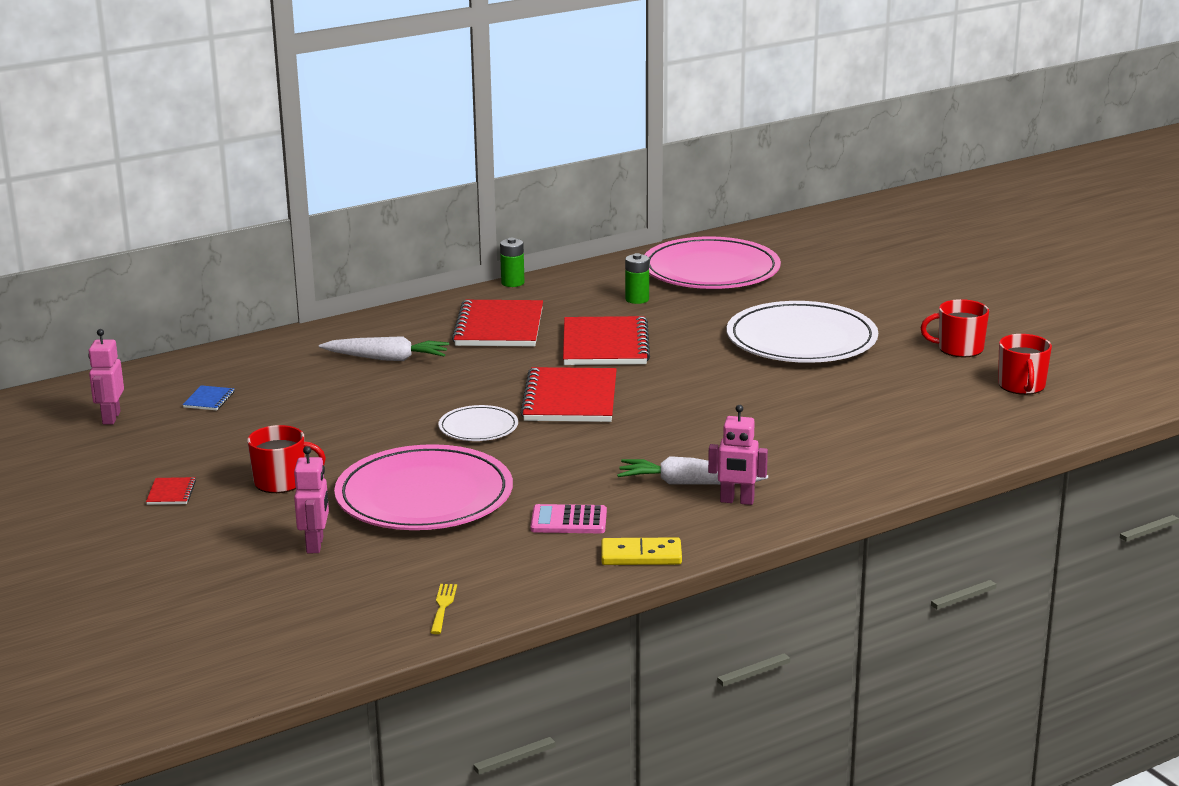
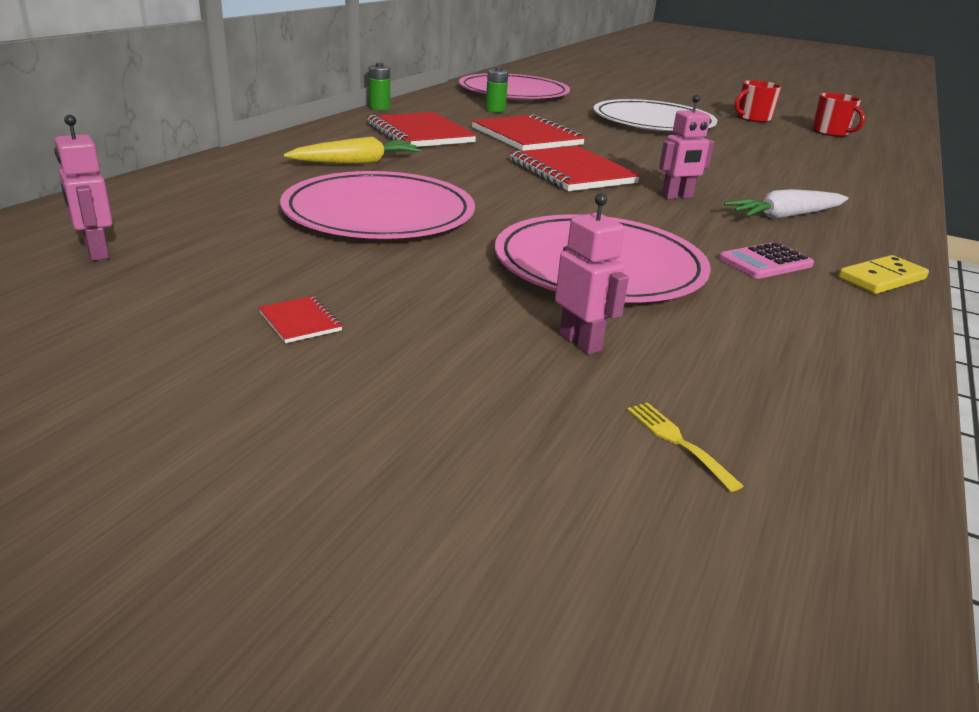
camera: 35 degrees left, 5 degrees up
(209, 400) = (210, 217): blue notebook -> none
(281, 482) = (424, 282): red mug -> none
(331, 417) = (379, 213): none -> pink plate
(387, 358) = (357, 163): white carrot -> yellow carrot
(443, 606) = (840, 377): yellow fork -> yellow fork (677, 441)
(478, 427) = (537, 202): white plate -> none
(737, 501) = (845, 222): pink robot -> pink robot (677, 197)

